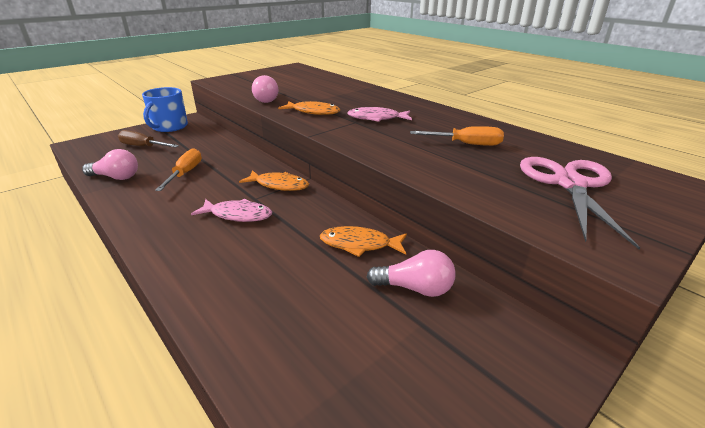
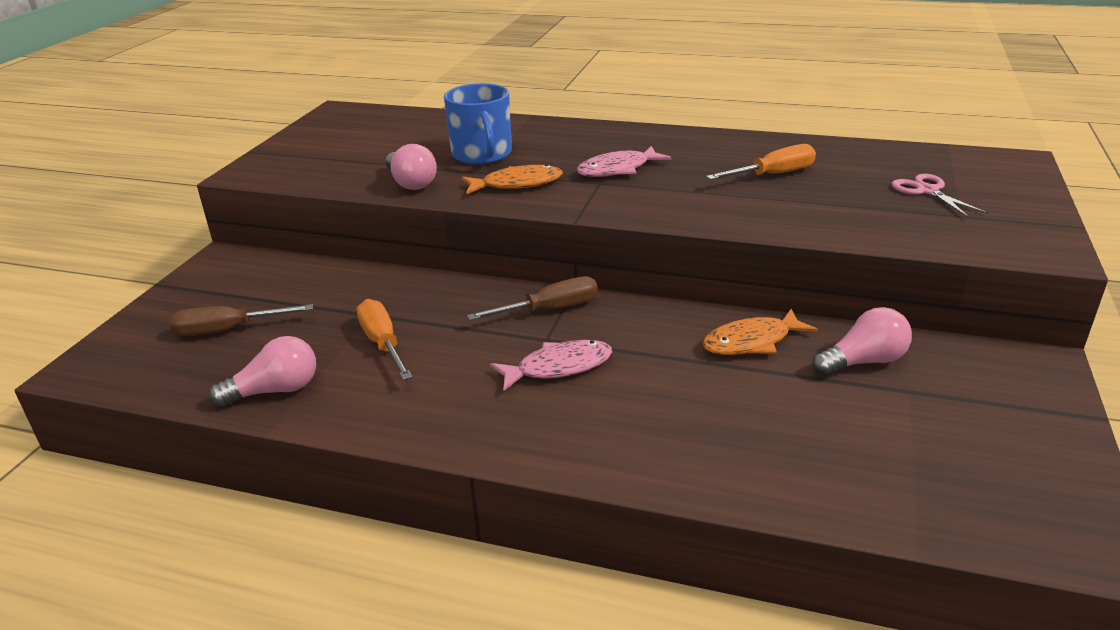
camera: 30 degrees left, 0 degrees up
(169, 127) = (211, 282): blue mug -> blue mug (482, 154)
(279, 185) = (550, 309): orange fish -> brown screwdriver
(570, 184) = (927, 191): pink scissors -> pink scissors, size x0.52

